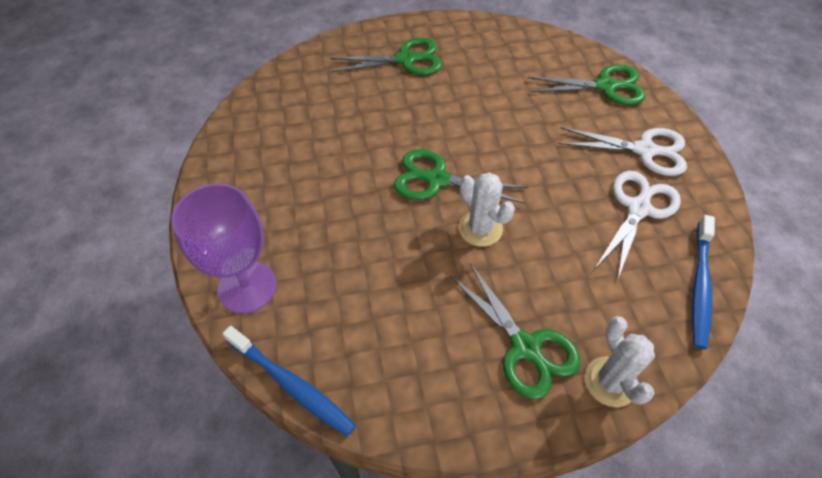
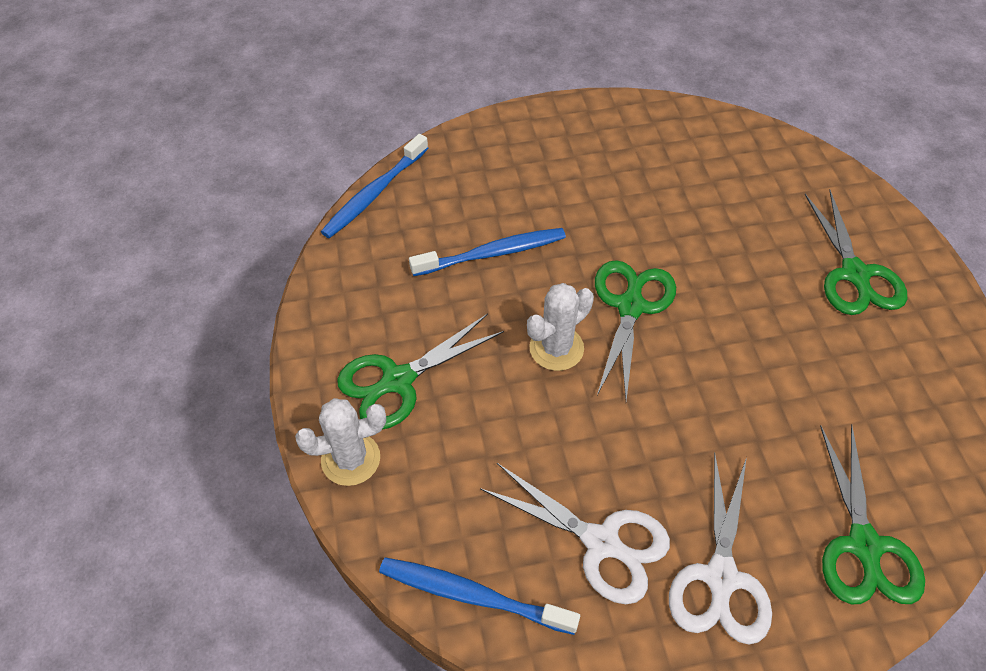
camera: 90 degrees right, 0 degrees up
(247, 287) = (477, 153): purple goblet -> none
(380, 273) = (492, 253): none -> blue toothbrush

